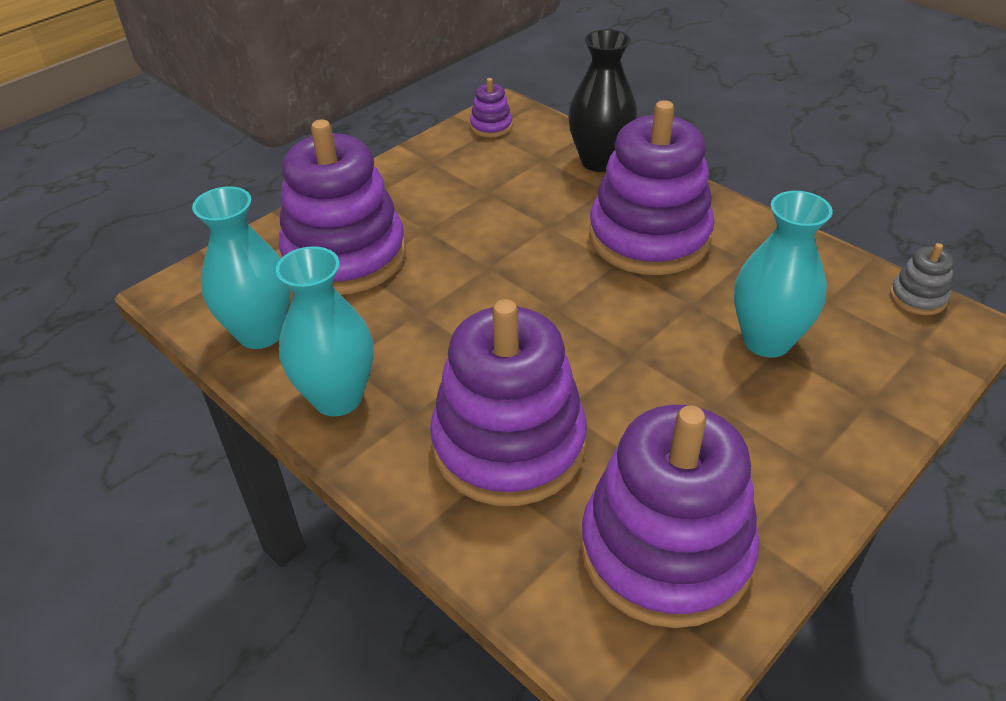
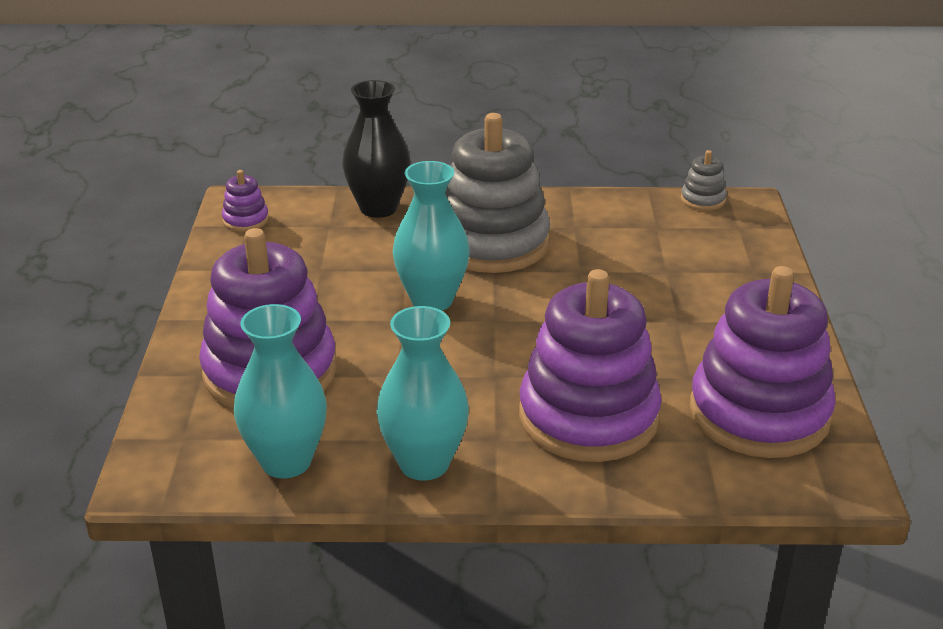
camera: 45 degrees left, 10 degrees down
(649, 237) = (492, 243): purple stacking toy -> grey stacking toy
(766, 341) = (654, 268): turquoise vase -> turquoise vase (432, 300)

